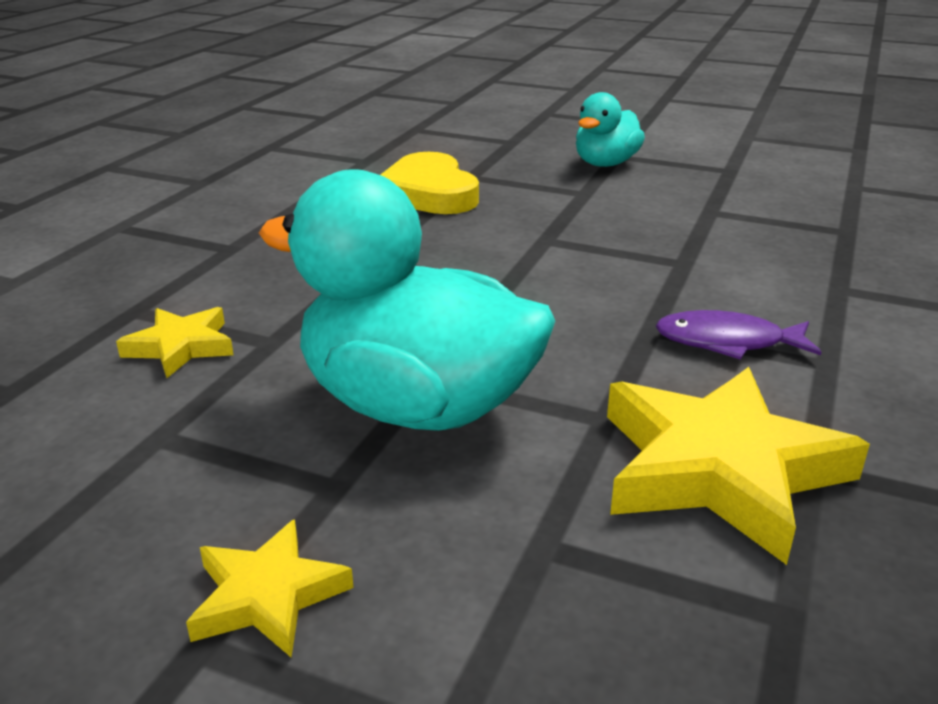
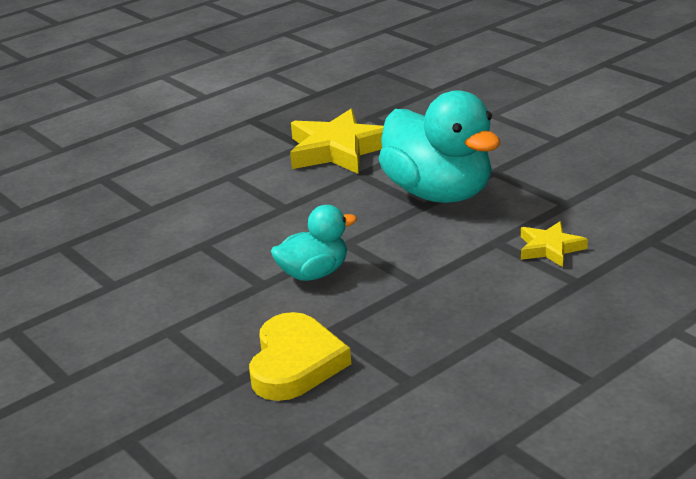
camera: 150 degrees left, 0 degrees up
(268, 595) = (531, 146): yellow star -> none
(605, 164) = (95, 368): turquoise duck -> turquoise duck (314, 273)
(727, 342) = (257, 193): purple fish -> none

